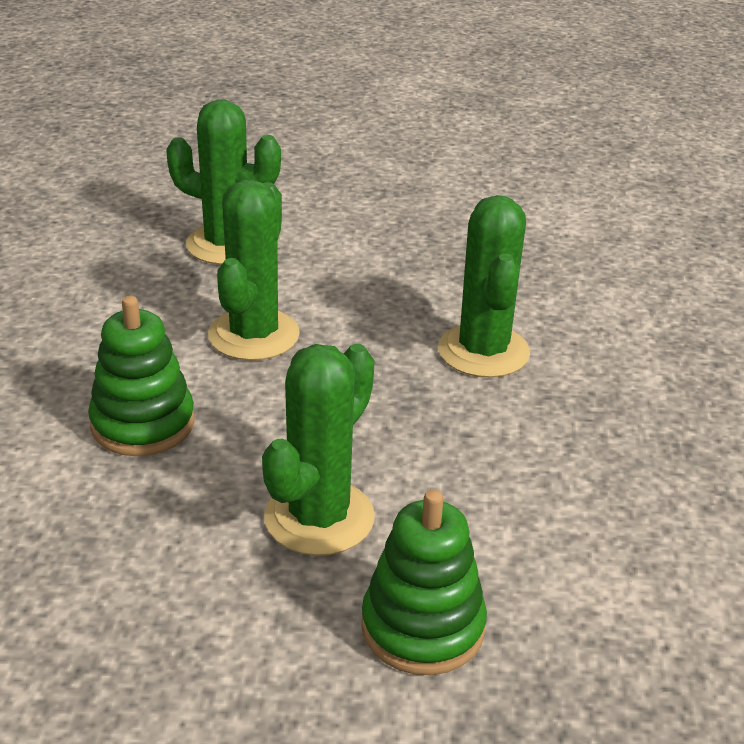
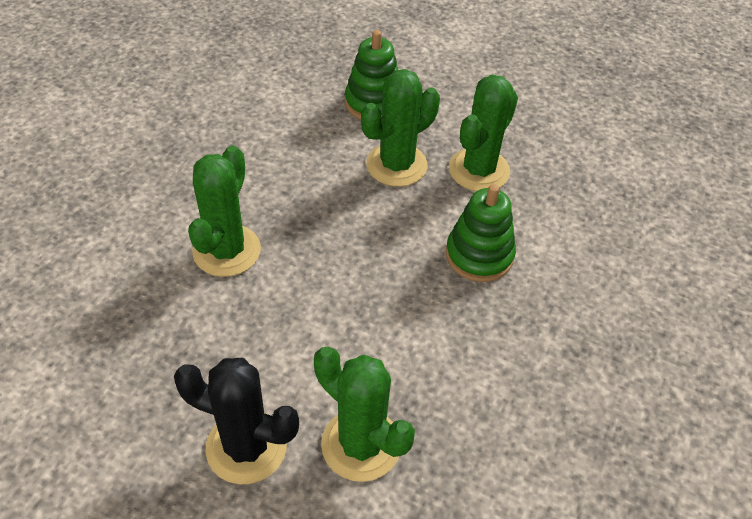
camera: 160 degrees left, 15 degrees up
(253, 335) = (380, 315): green cactus -> green cactus (479, 170)
(334, 224) = (246, 447): none -> black cactus

